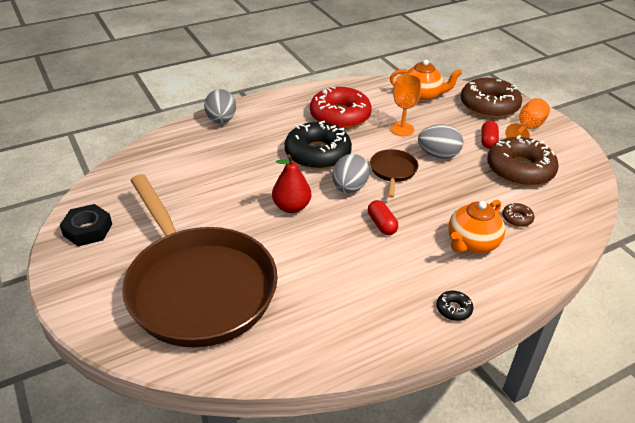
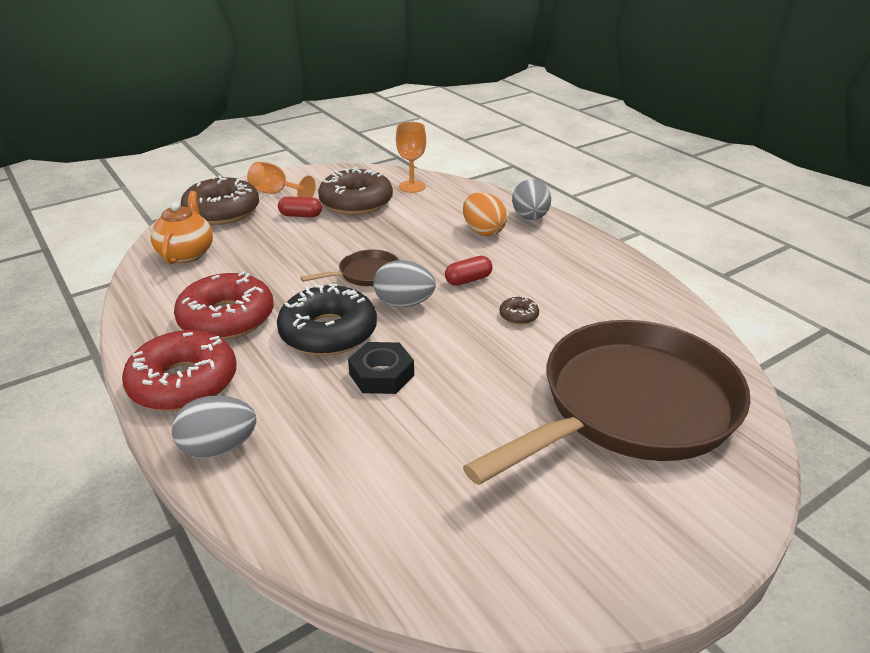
camera: 95 degrees left, 5 degrees down
(88, 230) = (569, 564): black nut -> black nut (381, 374)
(278, 106) = (184, 383): none -> red donut
(291, 207) = (453, 345): red pear -> none
(393, 171) = (365, 274): brown pan -> brown pan turned 150 degrees clockwise
(402, 129) = (270, 268): orange goblet -> orange goblet (412, 187)
(438, 155) = (329, 245): grey egg -> grey egg (530, 218)
(453, 309) = (575, 242): black donut -> none
(472, 244) = (483, 231): orange teapot -> orange egg
(517, 218) = (437, 208): brown donut -> brown donut (518, 315)

